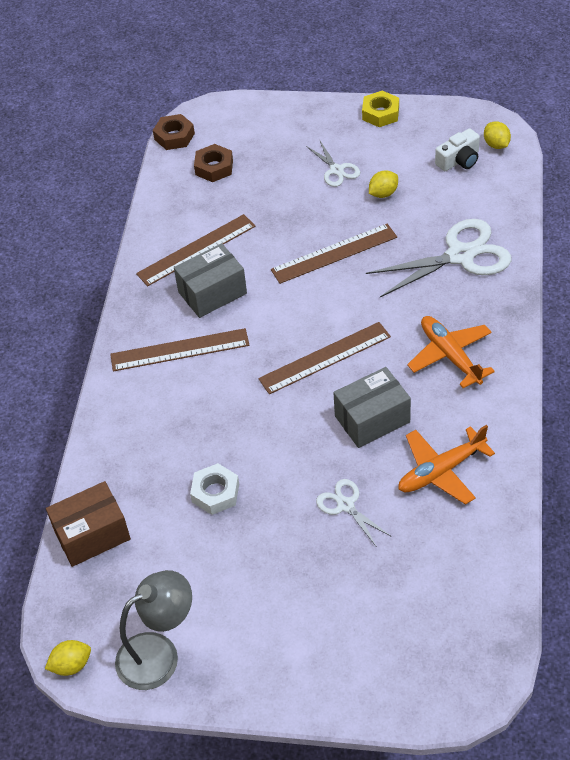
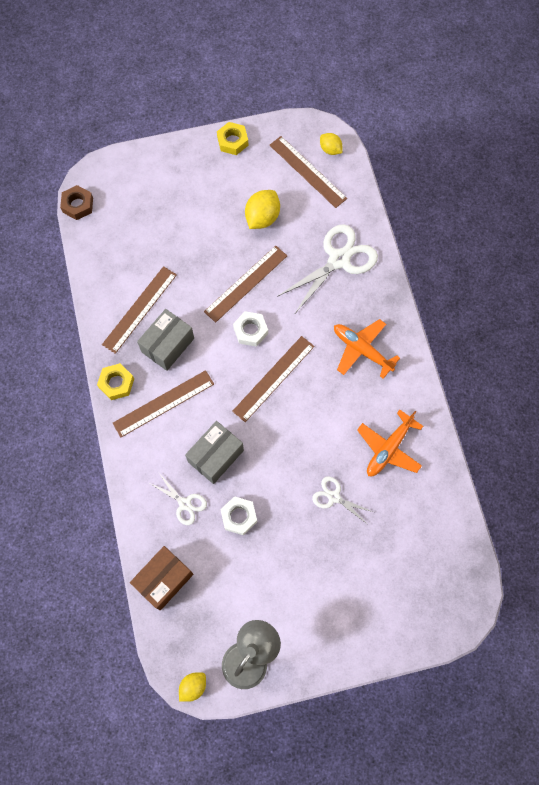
camera: 25 degrees left, 20 degrees up
(134, 316) = (116, 383): none -> yellow nut
(214, 167) = (122, 227): brown nut -> none
(318, 302) = (250, 331): none -> white nut
(336, 170) = (219, 205): white scissors -> white scissors (185, 504)
(372, 419) = (326, 420): grey box -> grey box (215, 456)
(383, 193) = (262, 218): yellow lemon -> yellow lemon, size x1.63
(459, 160) = (308, 171): white camera -> brown ruler

